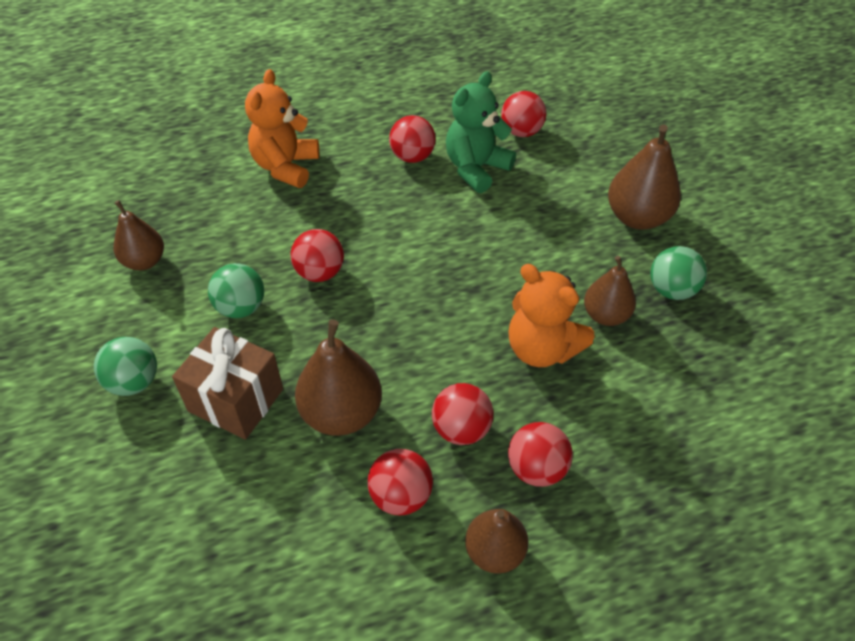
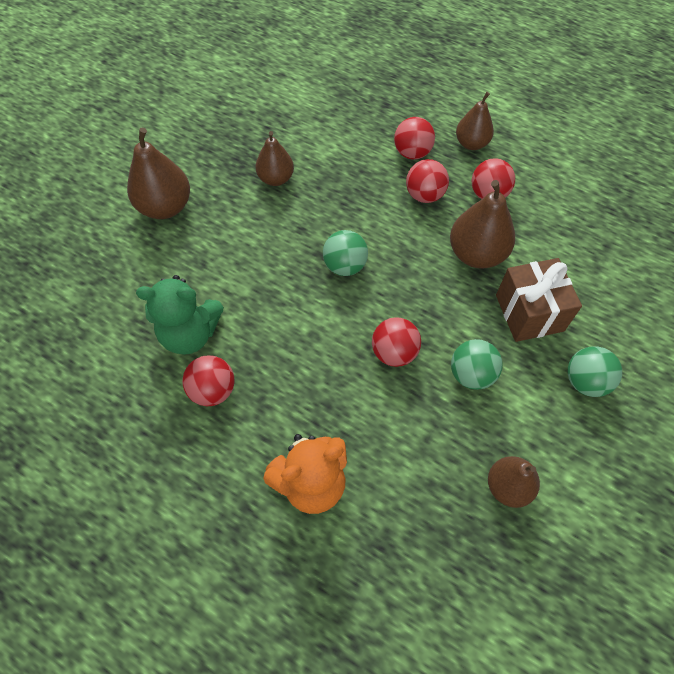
camera: 130 degrees left, 10 degrees up
(521, 132) = (113, 333): red ball -> none
(541, 349) = (332, 193): orange teddy bear -> none
(671, 290) = (224, 159): green ball -> green ball (345, 266)

